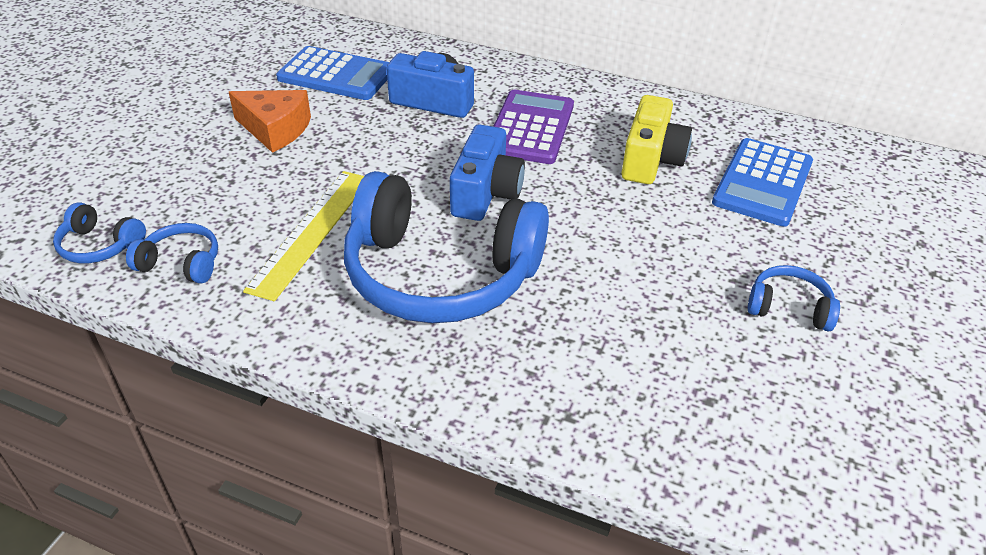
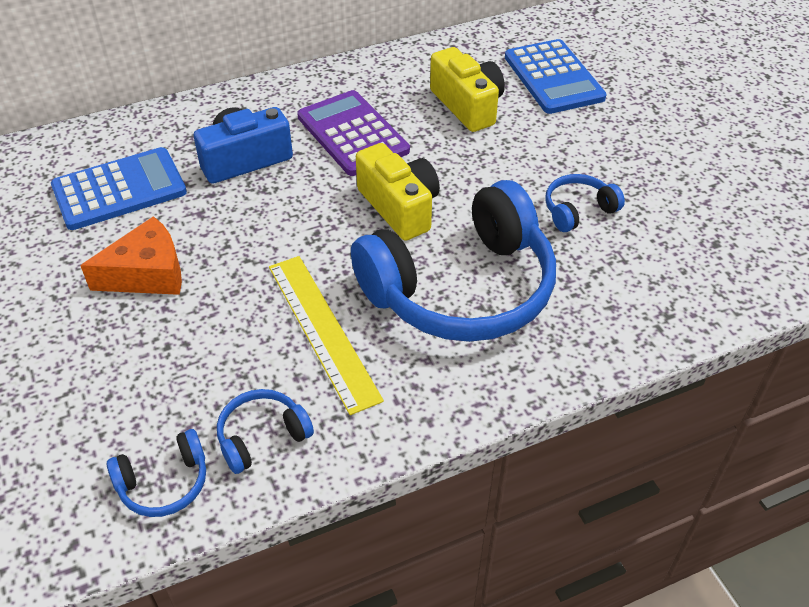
camera: 45 degrees left, 5 degrees up
(485, 193) = (399, 207): blue camera -> yellow camera
(789, 307) = (676, 154): blue headphones -> blue headphones (578, 210)

